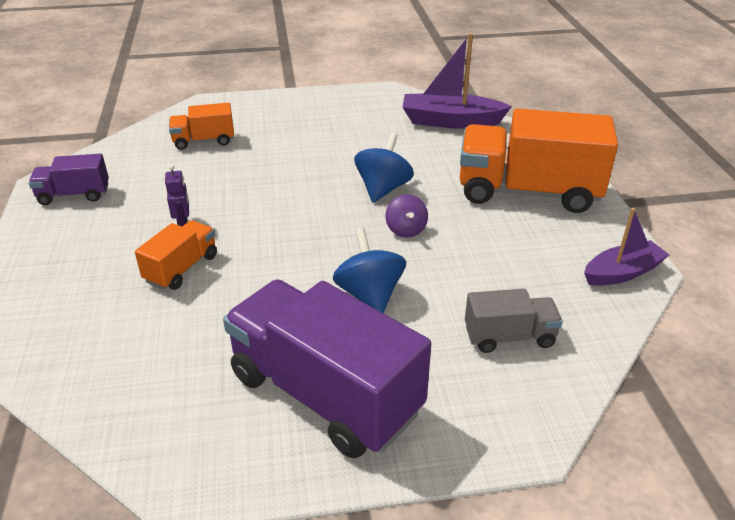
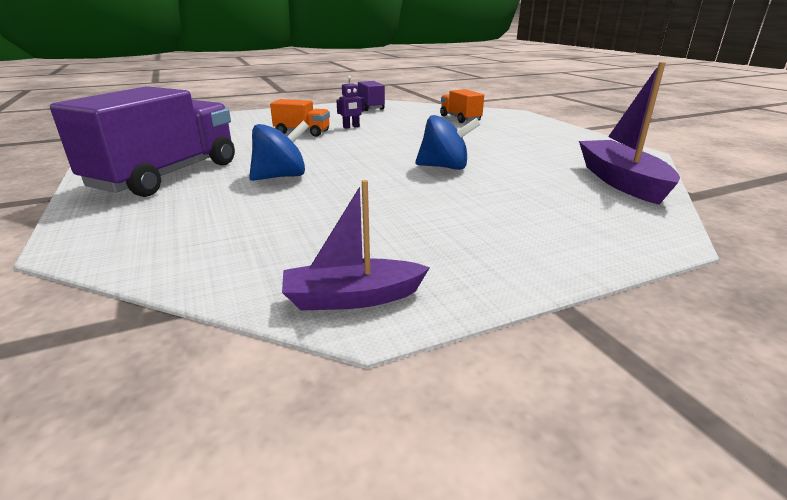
camera: 75 degrees right, 10 degrees down
(406, 230) = (382, 180): purple spinning top -> none
(509, 337) = (220, 231): grey truck -> none
(528, 192) = (507, 228): orange truck -> none
(622, 273) = (352, 298): purple boat -> purple boat turned 120 degrees clockwise

